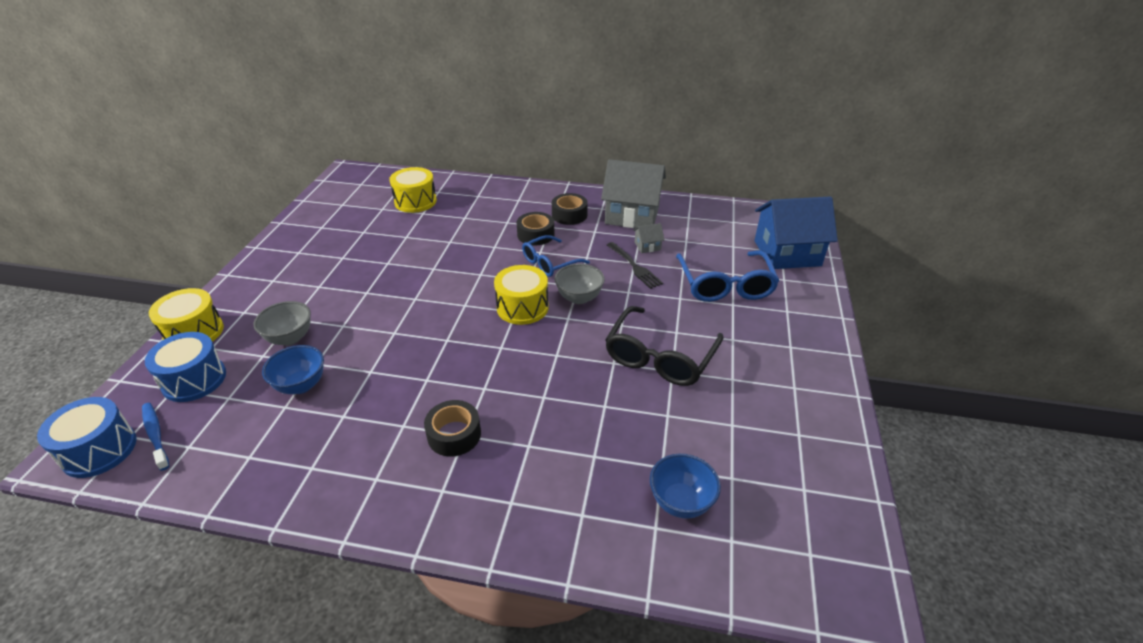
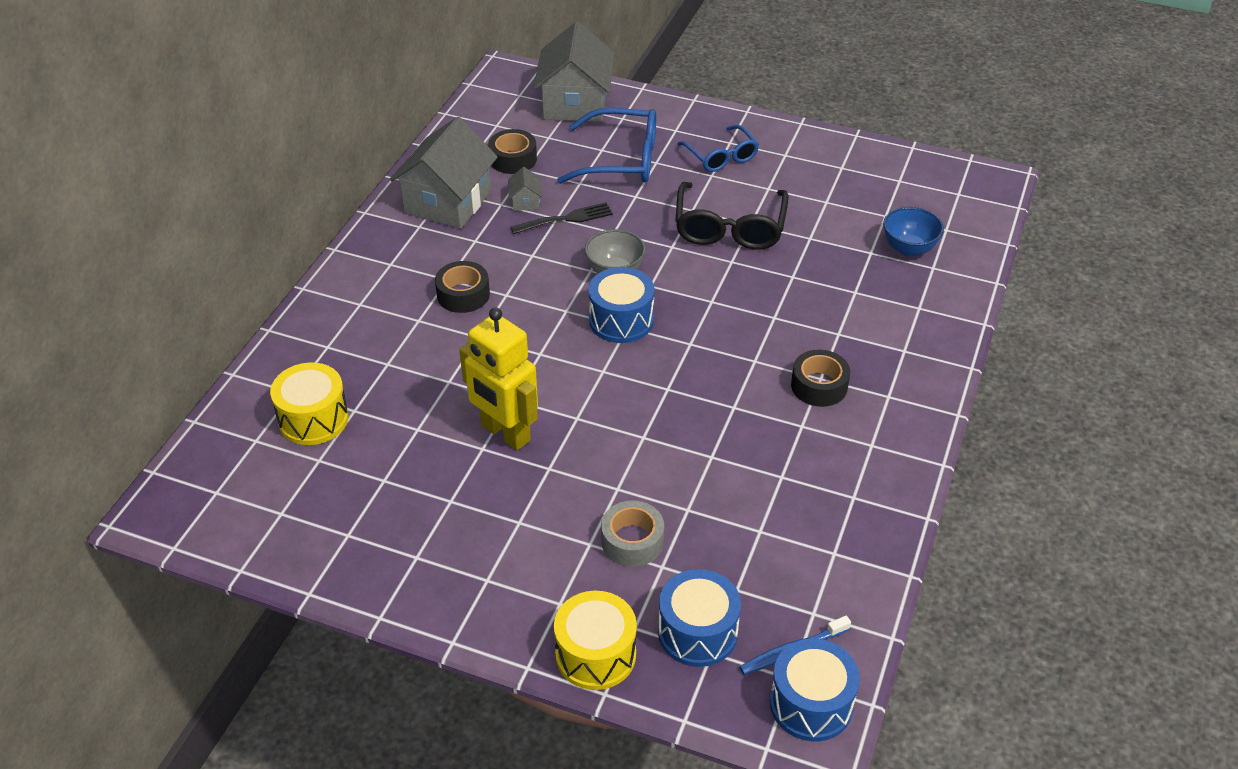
camera: 80 degrees left, 5 degrees up
(290, 338) = (632, 541): grey bowl -> grey tape
(301, 385) = (726, 519): blue bowl -> none
(400, 270) = (505, 433): none -> yellow robot
(522, 307) = (621, 320): yellow drum -> blue drum
(549, 263) = (535, 288): blue glasses -> blue glasses (721, 157)
(569, 215) = (424, 258): black tape -> black tape (513, 159)
(660, 357) = (729, 228): black glasses -> black glasses turned 60 degrees clockwise
(787, 253) = (575, 103): blue house -> grey house

